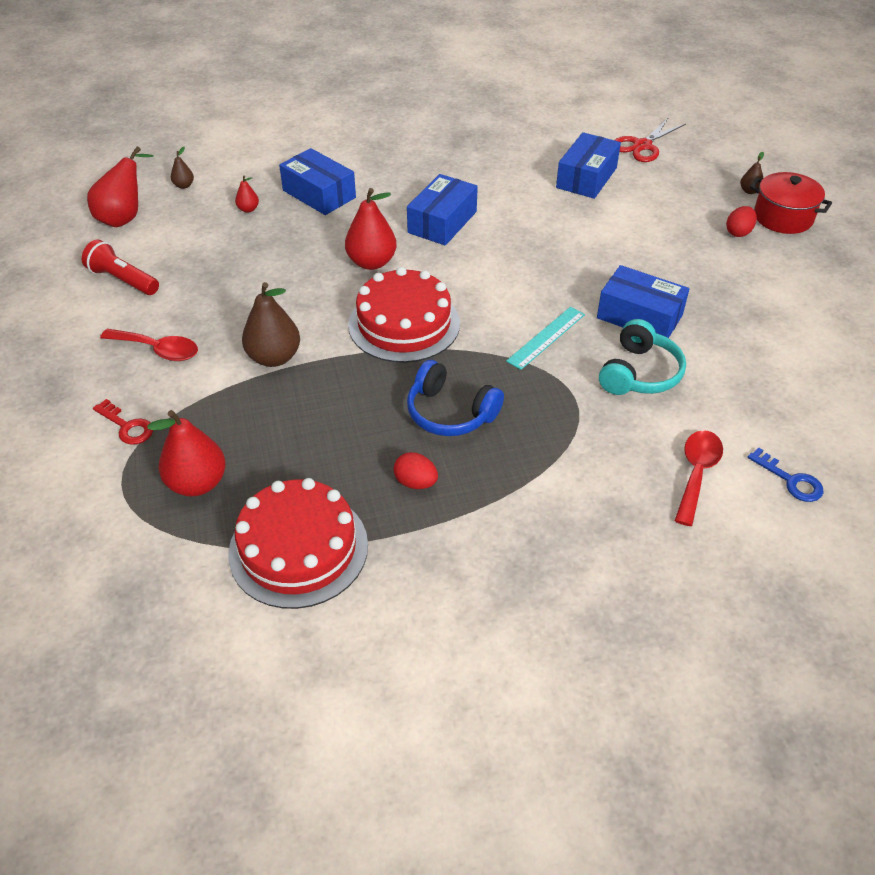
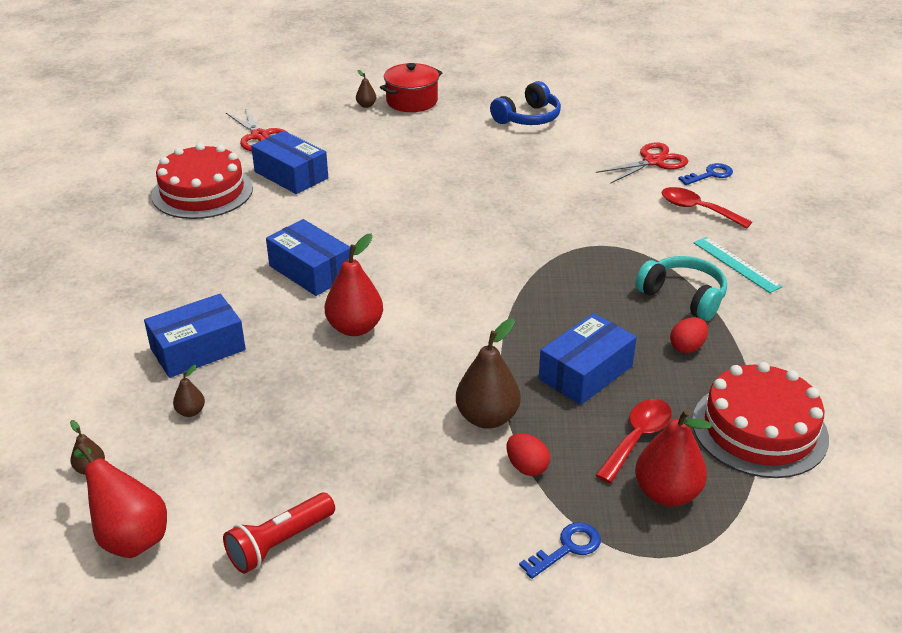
camera: 75 degrees left, 10 degrees down
(127, 426) = (567, 548): red key -> blue key
(158, 350) = (439, 514): red spoon -> red spoon (637, 438)
(248, 209) = (190, 412): red pear -> brown pear
(404, 324) = (467, 321): red cake -> red cake (202, 192)
(450, 413) = (603, 313): blue headphones -> blue headphones (528, 118)
(546, 337) = (519, 244): turquoise ruler -> turquoise ruler (736, 264)
(639, 316) = (510, 193): blue box -> blue box (586, 373)
(639, 373) = (581, 208): turquoise headphones -> turquoise headphones (683, 297)
(738, 232) = (420, 124): red egg -> red egg (526, 467)
(787, 423) = (653, 161): none -> red scissors

